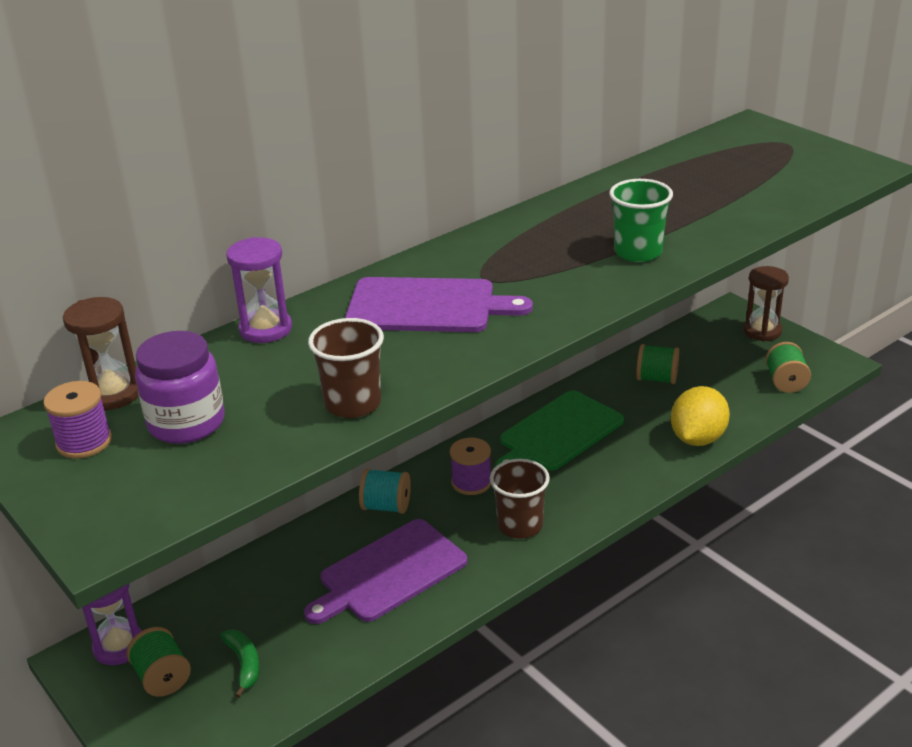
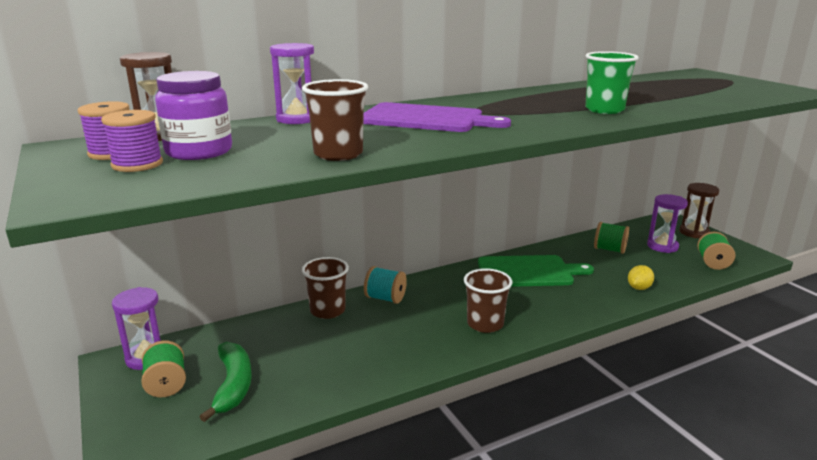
camera: 10 degrees right, 10 degrees down
(244, 664) = (233, 385): green banana -> green banana, size x1.55
(318, 538) = (327, 310): none -> brown cup
(389, 573) = (372, 340): purple cutting board -> none
(471, 482) = (454, 292): purple spool -> purple spool (137, 164)
(558, 433) = (528, 271): green cutting board -> green cutting board turned 150 degrees counterclockwise
(697, 438) = (639, 288): yellow lemon -> yellow lemon, size x0.54
(723, 362) = (662, 246): none -> purple hourglass

